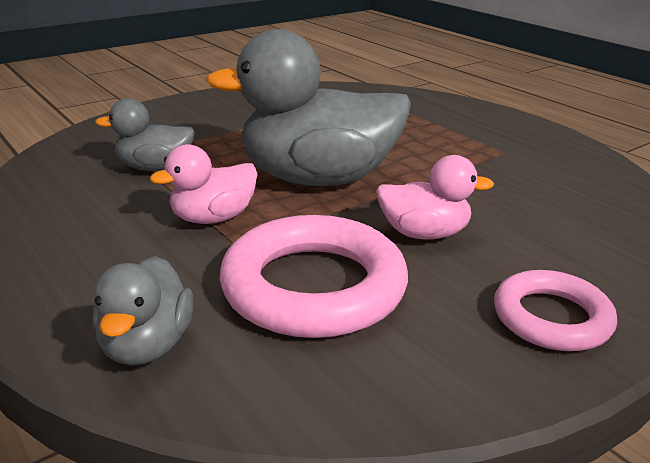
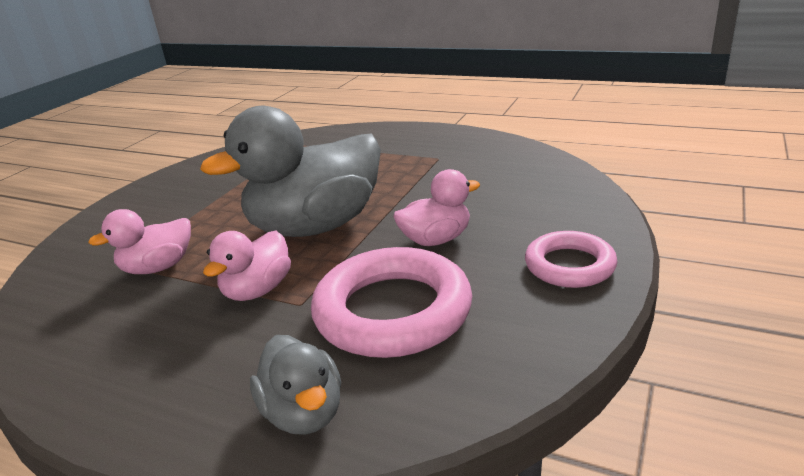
camera: 25 degrees left, 0 degrees up
(154, 168) = (158, 267): grey duck -> pink duck

